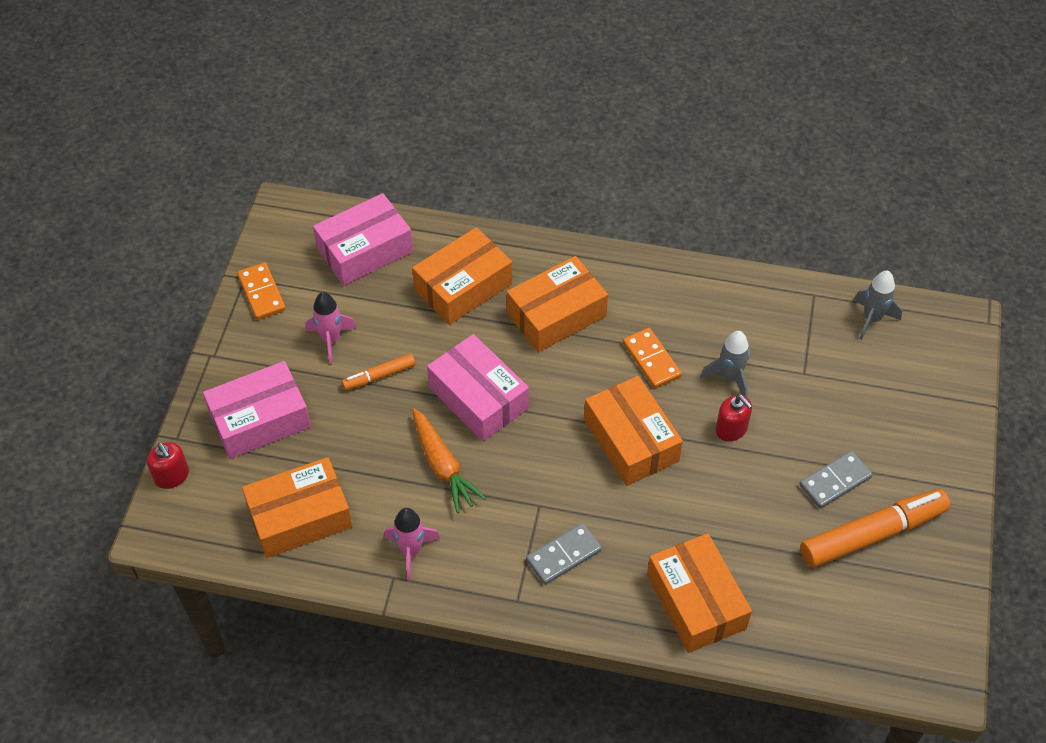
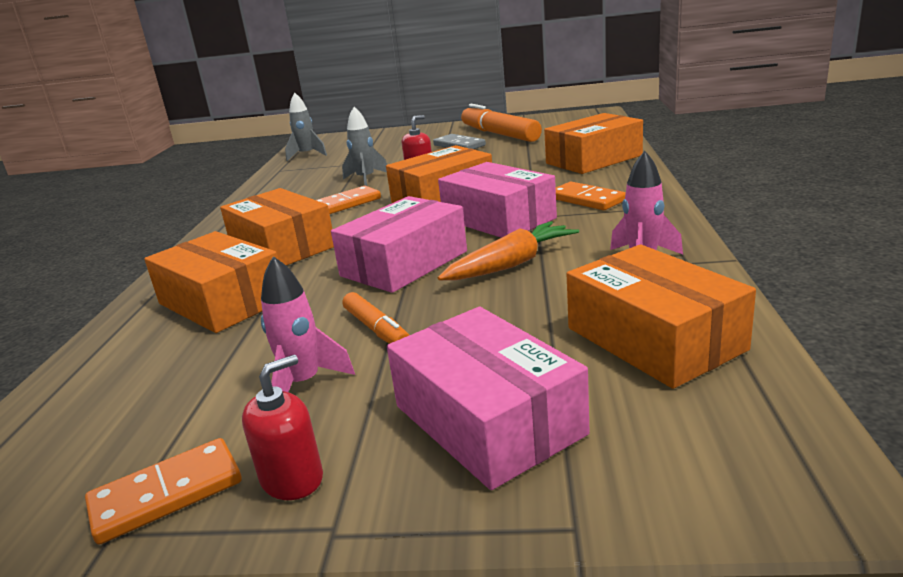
camera: 95 degrees left, 30 degrees down
(172, 476) = (675, 506): red soap dispenser -> red soap dispenser (292, 479)
(365, 250) = (111, 391): pink box -> pink box (498, 219)
(564, 555) = (586, 199): grey domino -> orange domino

